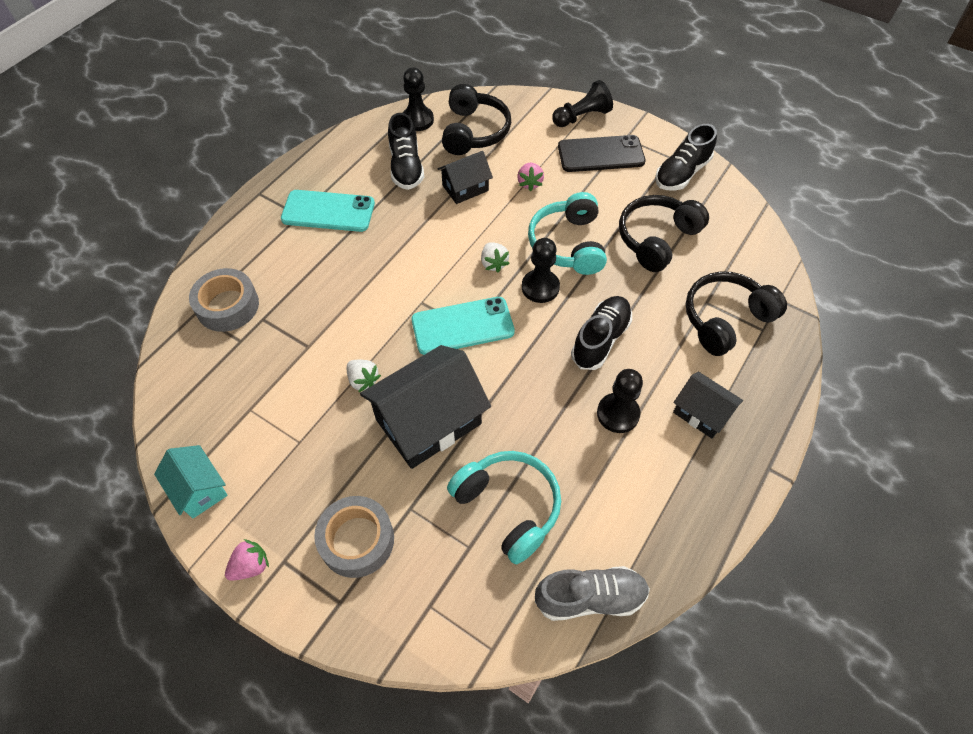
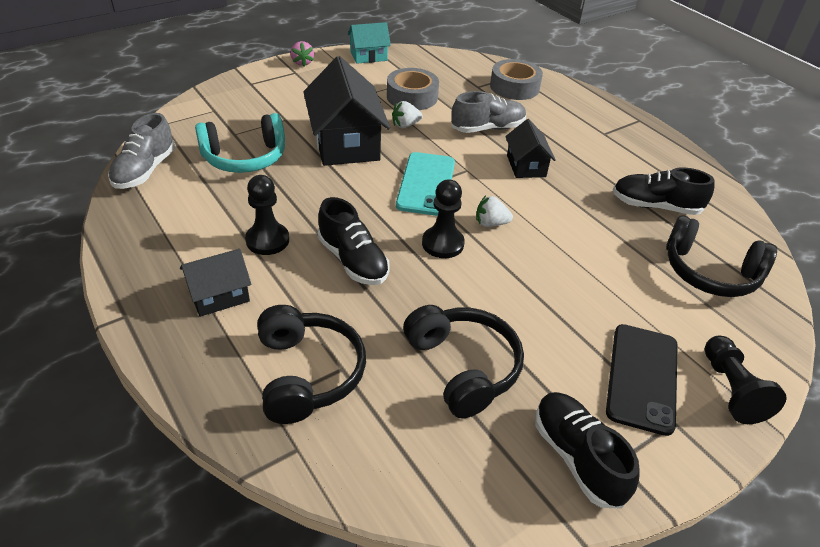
camera: 110 degrees right, 15 degrees down
(328, 211) = (603, 148): turquoise phone -> none
(334, 306) = (487, 128): none -> grey shoe
(357, 540) = (283, 96): grey tape -> grey tape (412, 97)
(417, 120) = (737, 234): black pawn -> none
(465, 188) = (610, 237): black house -> black house (526, 166)
(529, 183) = (603, 288): pink strawberry -> none
(568, 244) = (491, 285): turquoise headphones -> none

